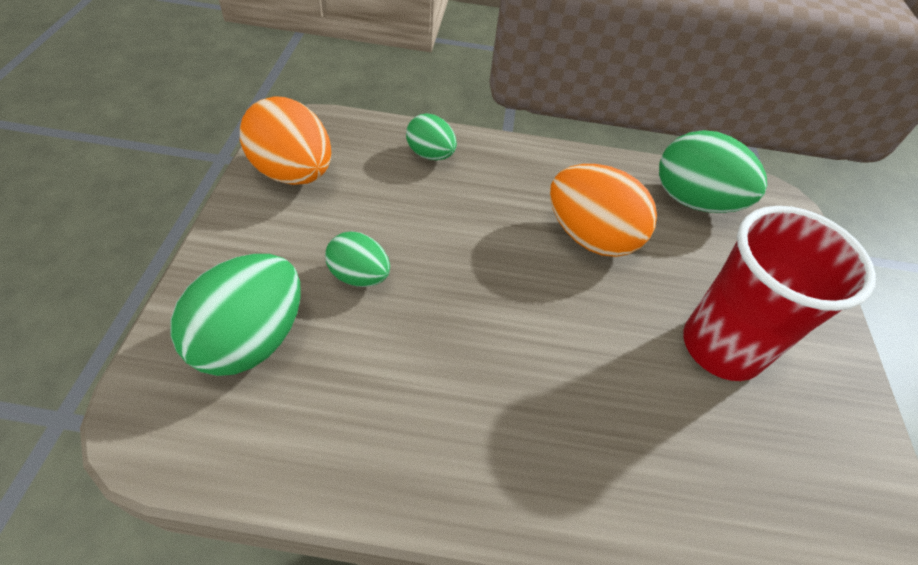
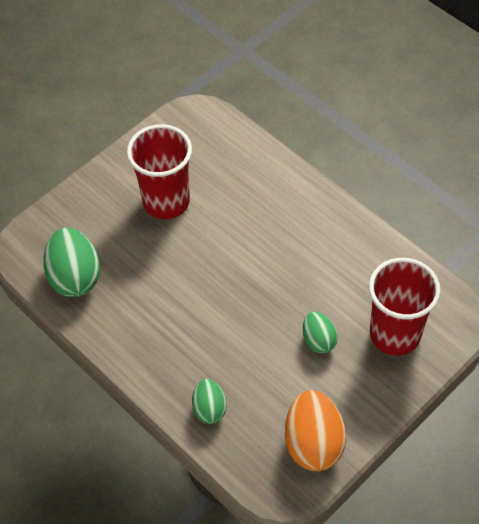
camera: 135 degrees left, 5 degrees up
(251, 339) = (395, 334): green egg -> red cup
(590, 237) = (166, 290): orange egg -> none

